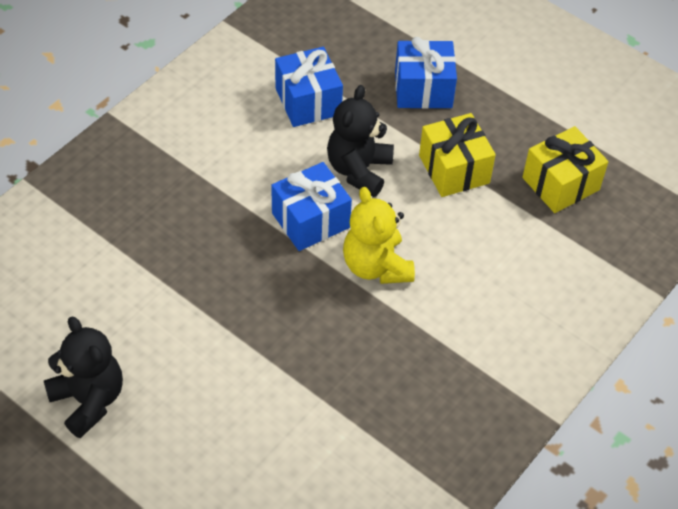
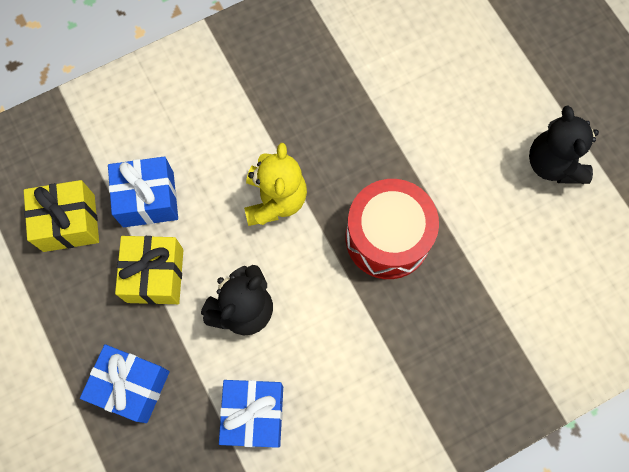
camera: 155 degrees left, 20 degrees up
(246, 269) = (387, 238): none -> red drum
(310, 220) = (311, 268): blue gift -> blue gift (148, 199)

